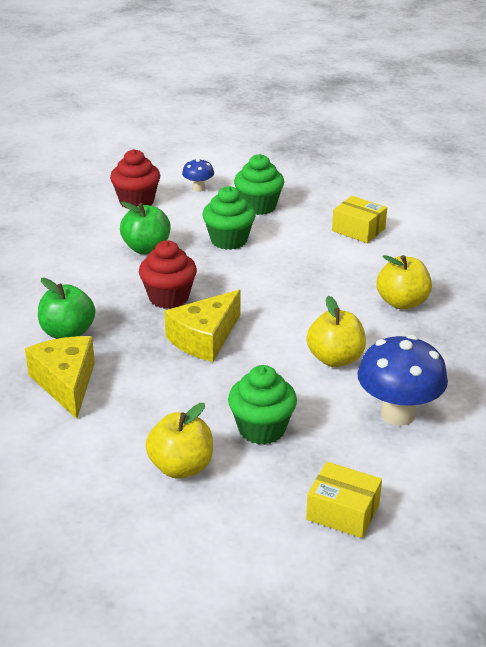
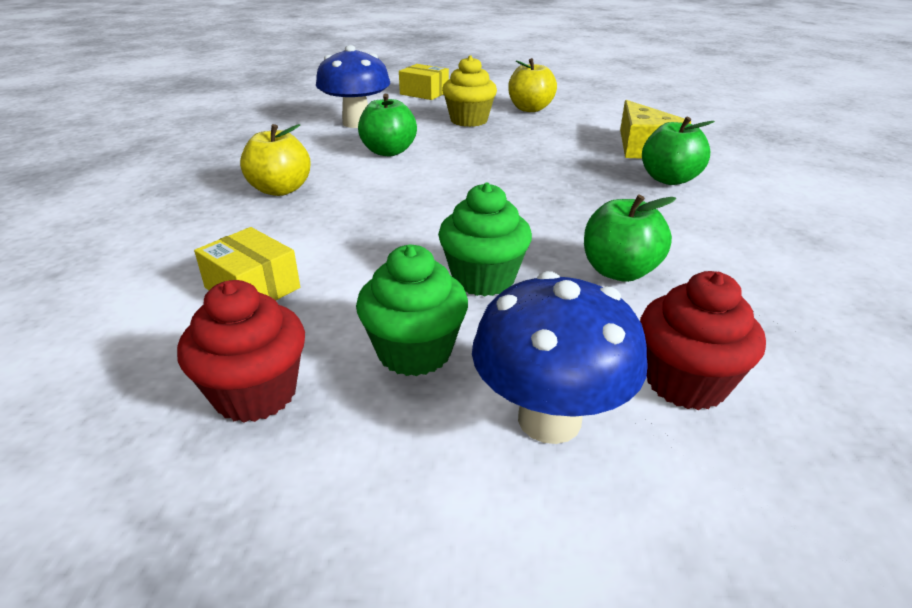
camera: 175 degrees left, 0 degrees up
(169, 298) = (565, 206): red cupcake -> red cupcake (255, 393)
(198, 188) = (549, 419): blue mushroom -> blue mushroom, size x2.00
(204, 338) = (517, 169): yellow cheese -> none
(261, 429) = (469, 120): green cupcake -> yellow cupcake
(335, 359) = (388, 151): yellow apple -> green apple

